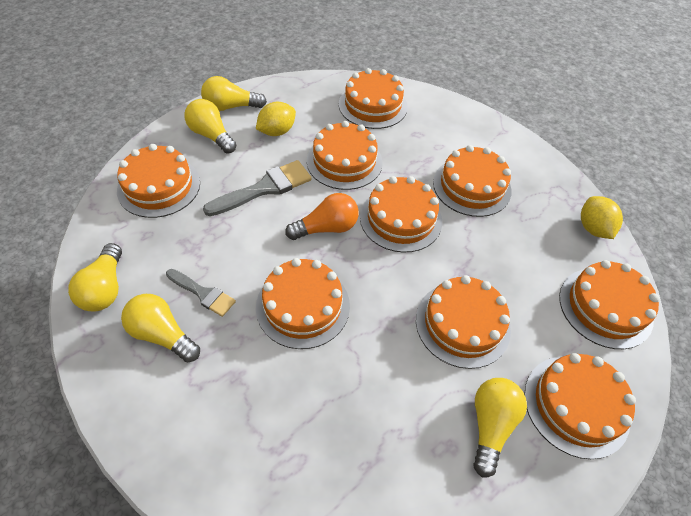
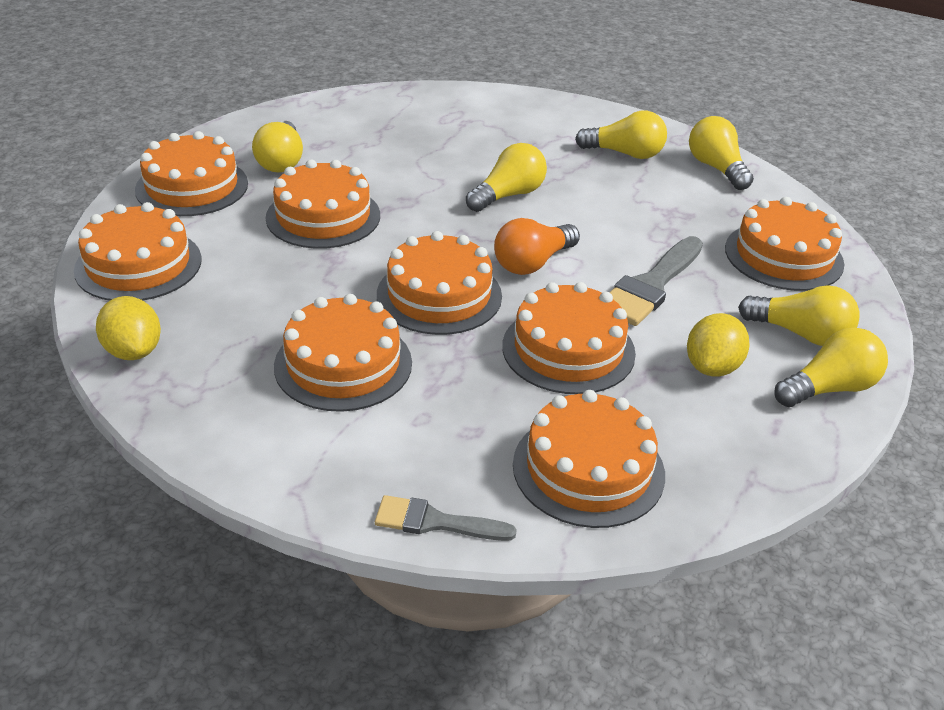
camera: 160 degrees right, 15 degrees down
(203, 293) = (618, 183): grey brush -> grey brush (435, 522)
(303, 306) = (508, 195): orange cake -> yellow light bulb

